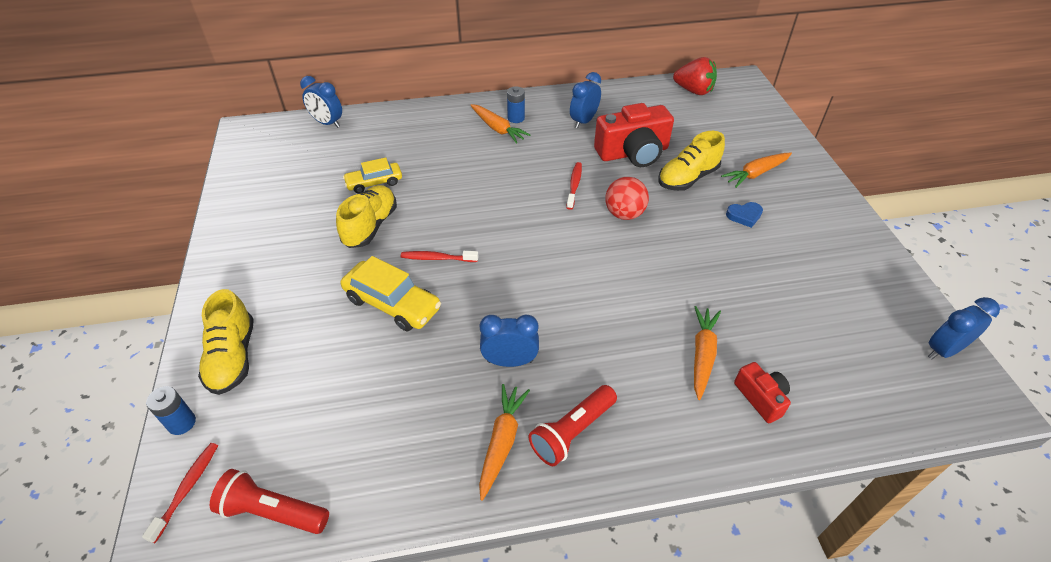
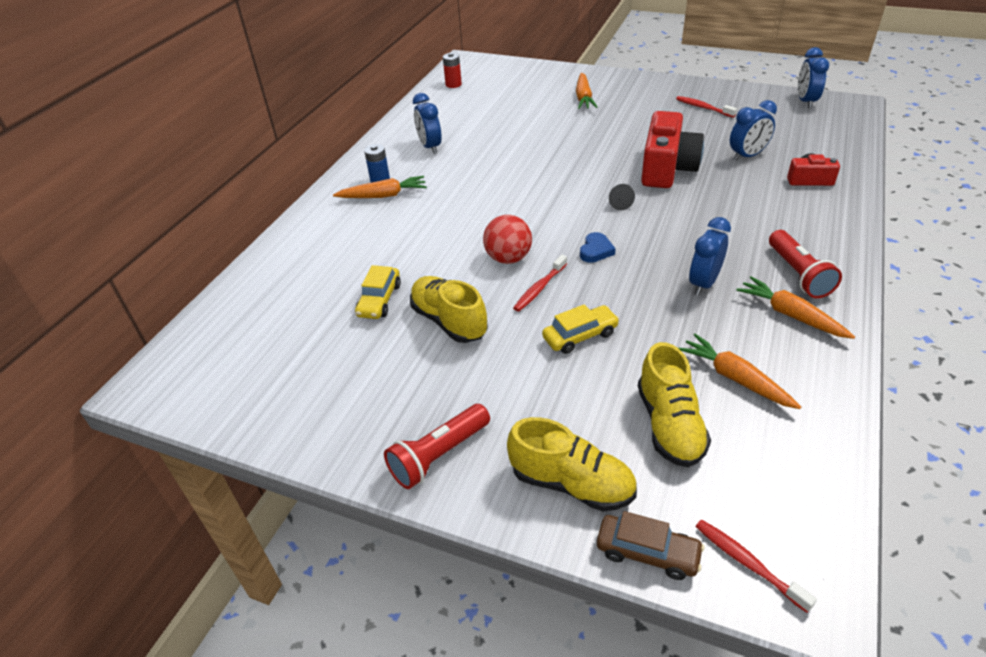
camera: 55 degrees left, 5 degrees down
(181, 423) = (647, 552): blue battery -> brown car
(272, 512) = (806, 492): red flashlight -> red flashlight (439, 456)
(327, 123) = (225, 309): blue clock -> blue clock (747, 156)
(392, 304) = (580, 336): yellow car -> yellow car, size x0.65
(574, 185) = (513, 180): red toothbrush -> red toothbrush (703, 108)
(593, 262) = (619, 203): none -> black cone
(624, 214) = (574, 169): red ball -> red ball (508, 258)
(633, 153) = (501, 138): red camera -> red camera (667, 168)
(687, 178) = (559, 126): yellow shoe -> yellow shoe (669, 425)
(693, 91) = (453, 84): red strawberry -> red battery
(702, 354) = (755, 188): orange carrot -> orange carrot (735, 378)
(744, 216) = (625, 119): blue heart -> blue heart (596, 250)

